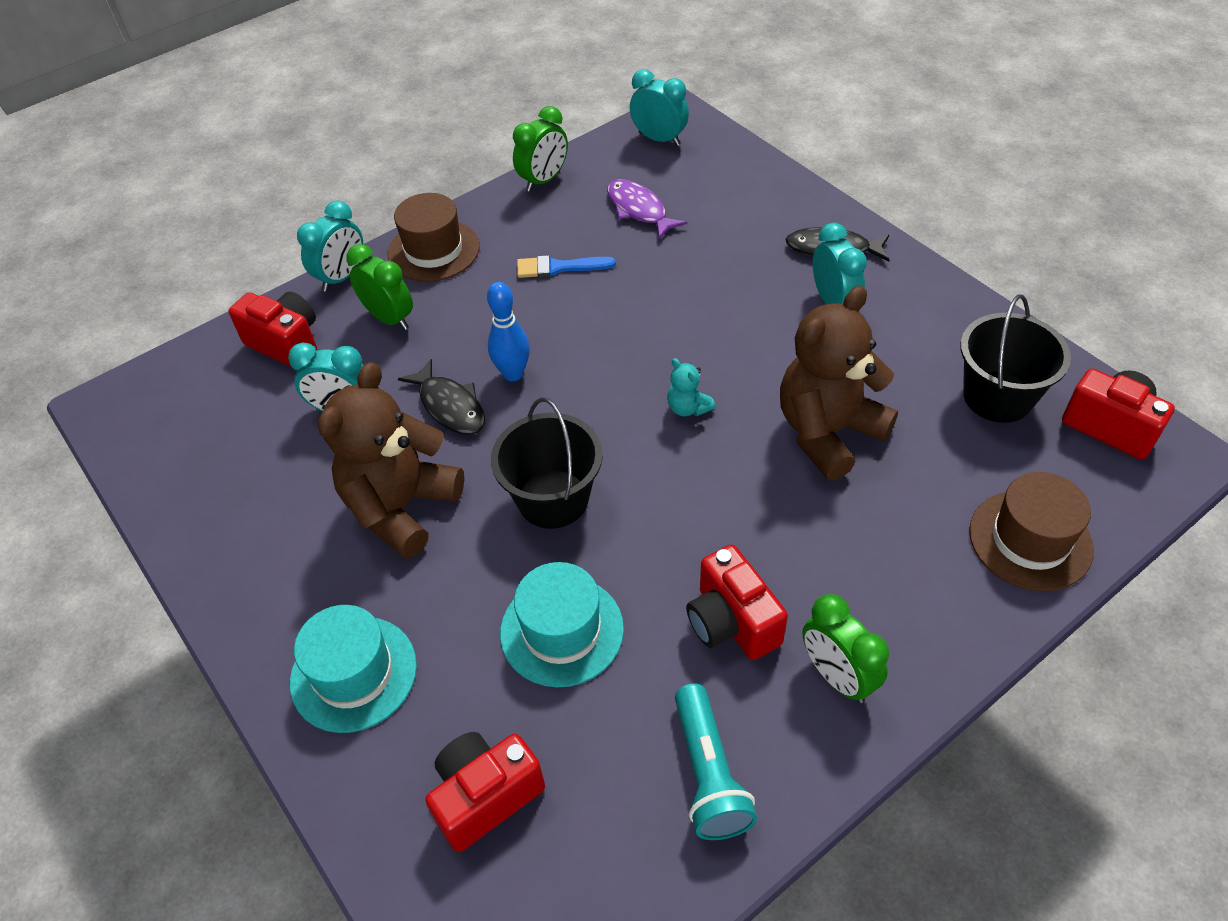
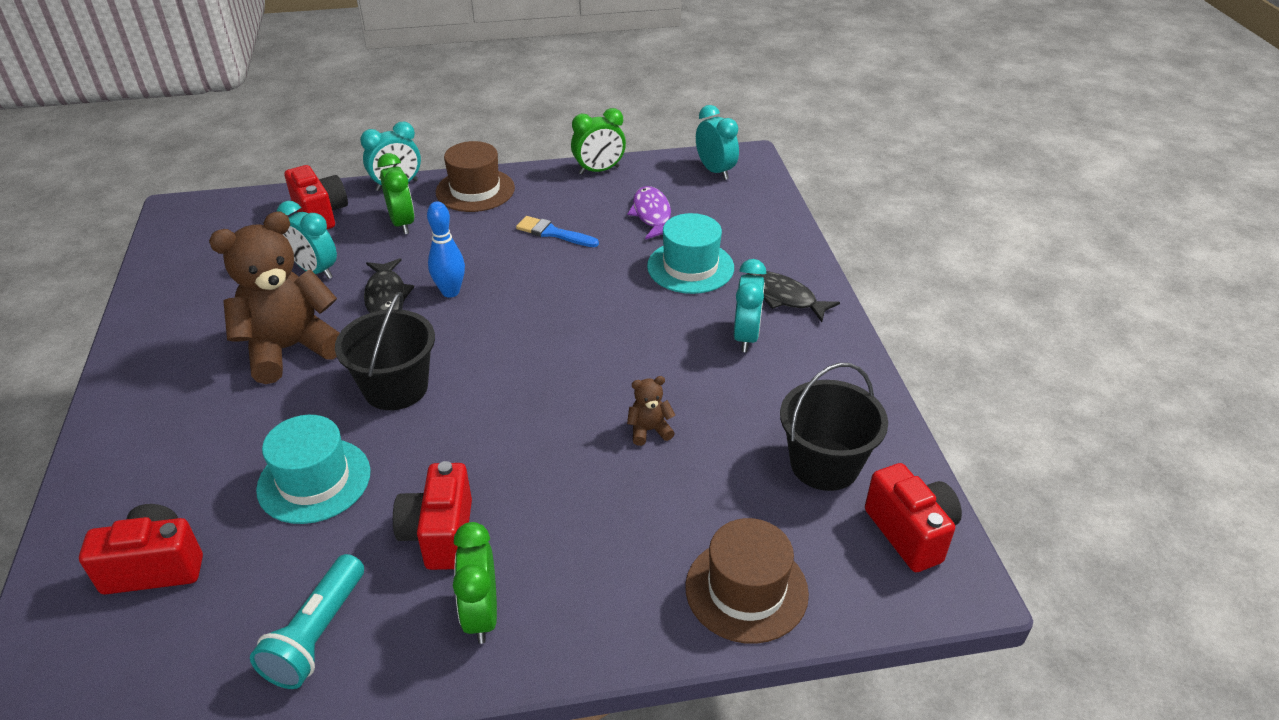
camera: 25 degrees right, 10 degrees down
(353, 673) = (155, 442): turquoise hat -> turquoise hat (690, 267)
(688, 408) = (555, 366): turquoise teddy bear -> none
(828, 432) = (649, 430): brown teddy bear -> brown teddy bear, size x0.41

